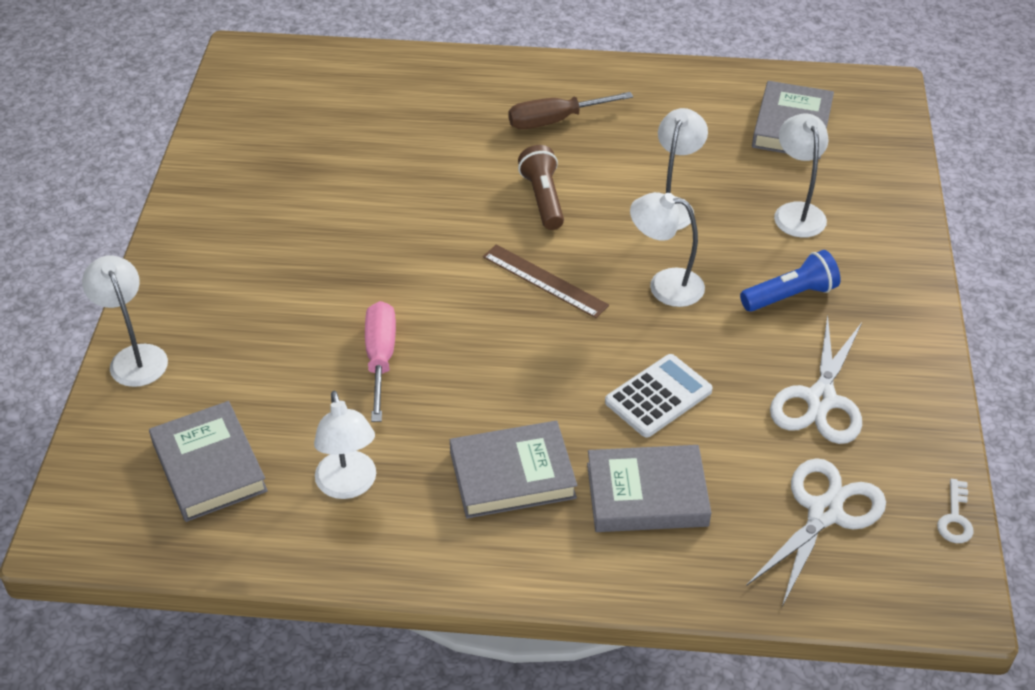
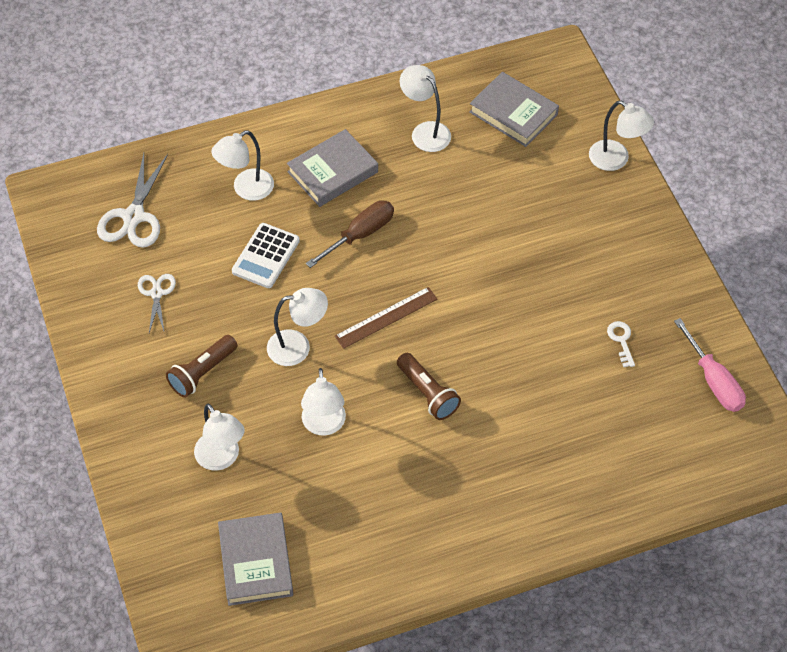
camera: 155 degrees right, 10 degrees up
(380, 359) = (461, 216): pink screwdriver -> pink screwdriver (713, 380)
(545, 281) = (386, 317): brown ruler -> brown ruler turned 45 degrees counterclockwise
(555, 120) = (463, 484): brown screwdriver -> brown screwdriver (360, 235)
(647, 494) = (246, 189): grey book -> white lamp
(790, 295) = (202, 372): blue flashlight -> brown flashlight
(820, 400) = (156, 293): white scissors -> white scissors, size x0.58
(955, 518) = (52, 242): white key -> white key (621, 340)

